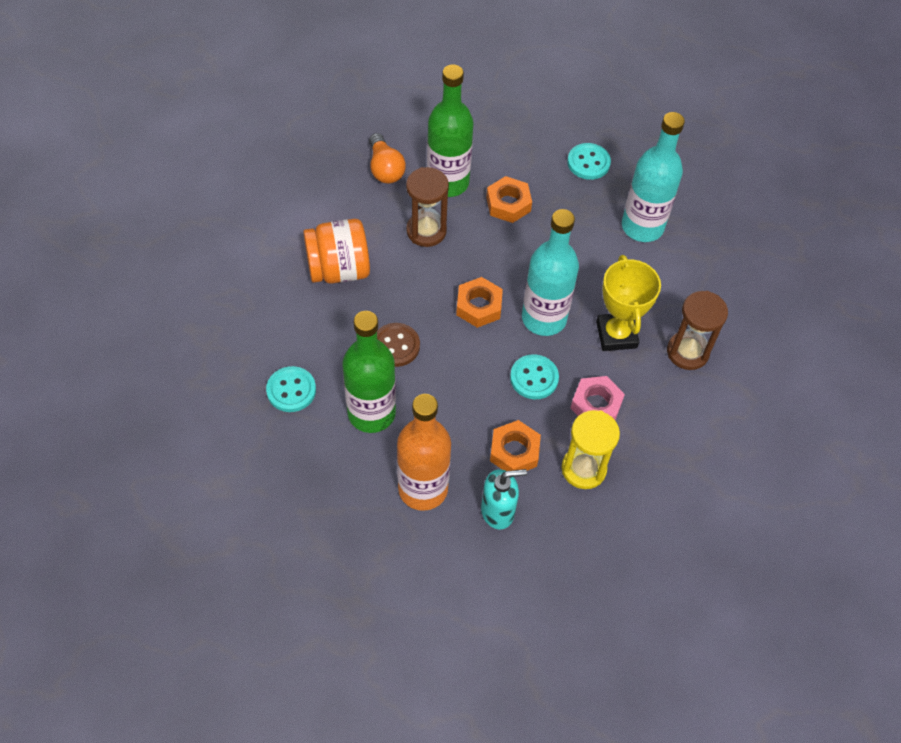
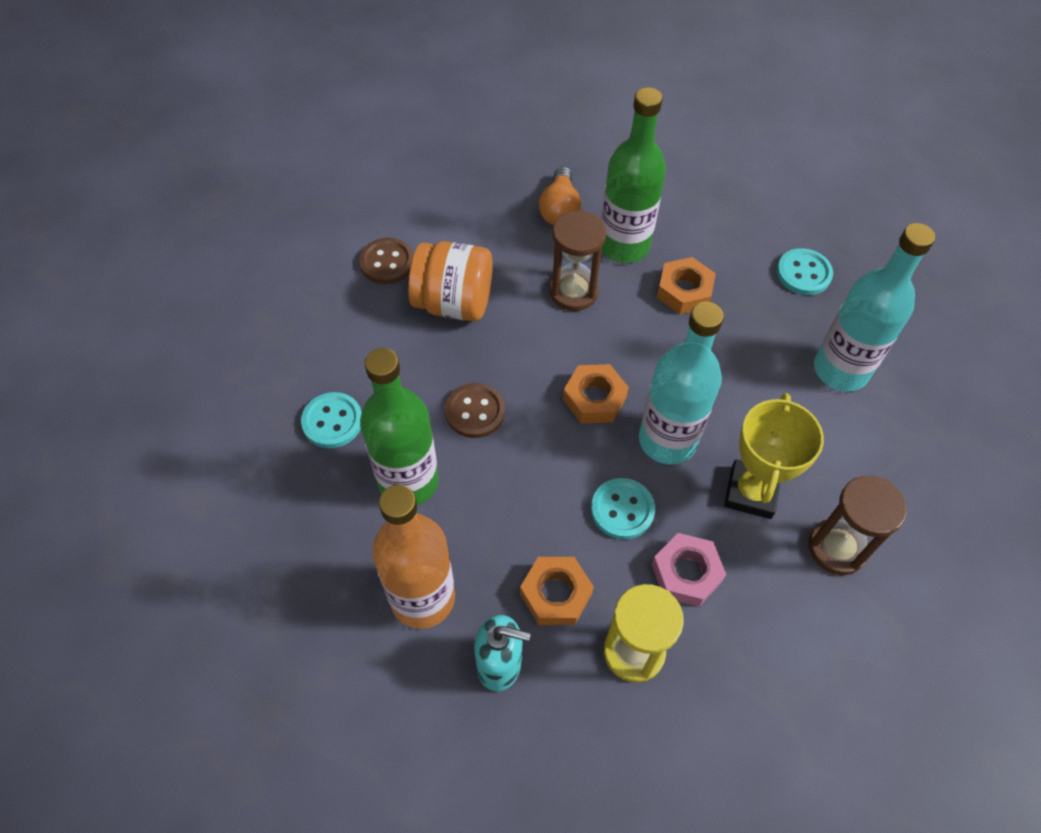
camera: 25 degrees right, 0 degrees up
(269, 255) = (387, 263): none -> brown button

